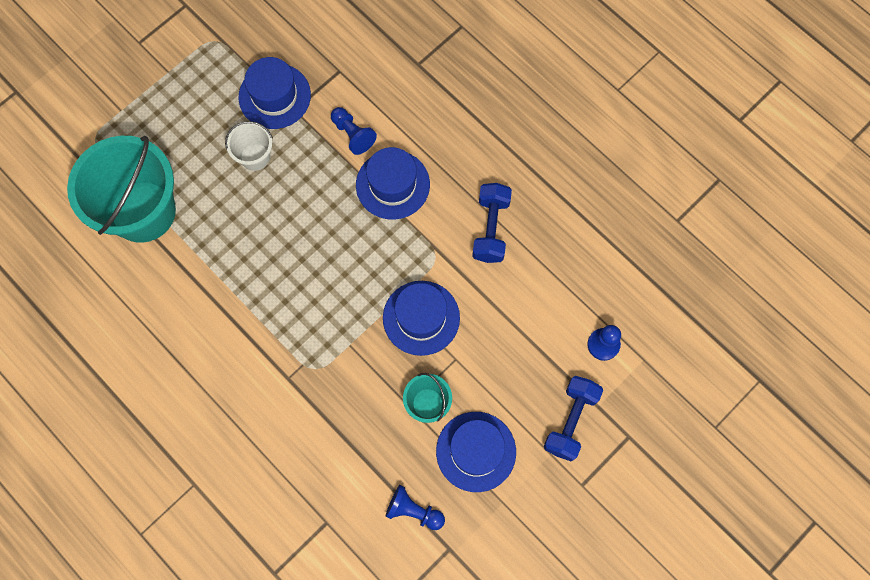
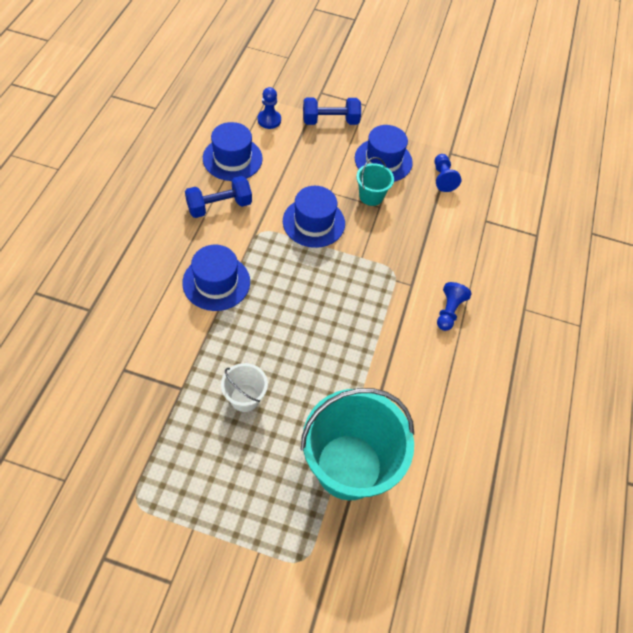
camera: 125 degrees left, 15 degrees down
(274, 96) = (175, 412): blue hat -> blue hat (232, 158)
(352, 134) = (184, 330): blue pawn -> blue pawn (449, 311)

